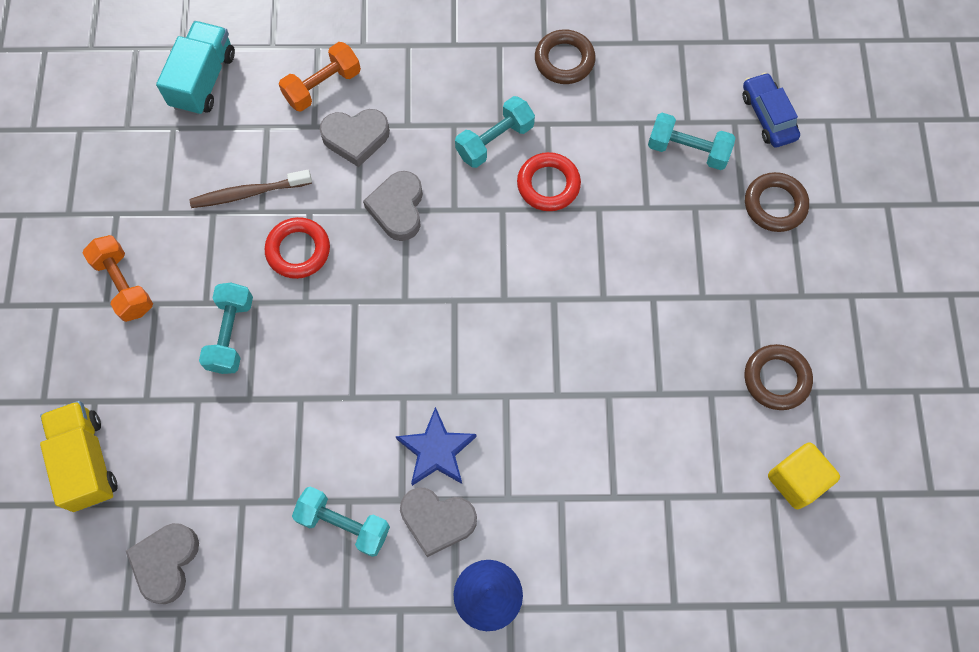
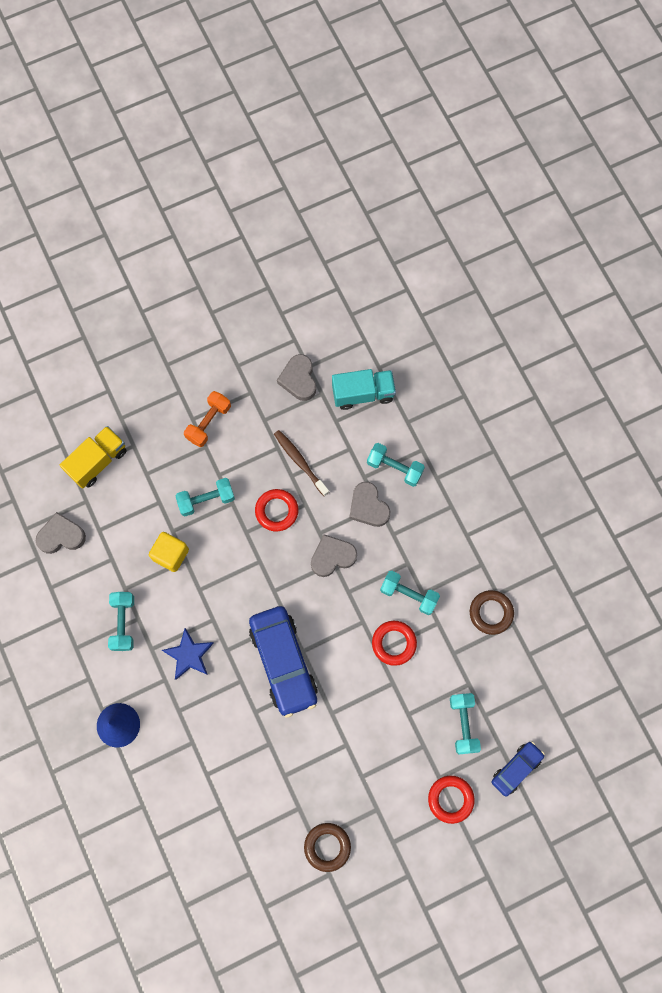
camera: 65 degrees right, 5 degrees up
(322, 86) = (394, 468): orange dumbbell -> turquoise dumbbell
(437, 520) = (148, 675): grey heart -> grey heart (298, 379)
(507, 329) = (283, 662): none -> blue car
(775, 205) = (450, 799): brown ring -> red ring
(796, 480) = (266, 884): yellow cube -> yellow cube (171, 554)

